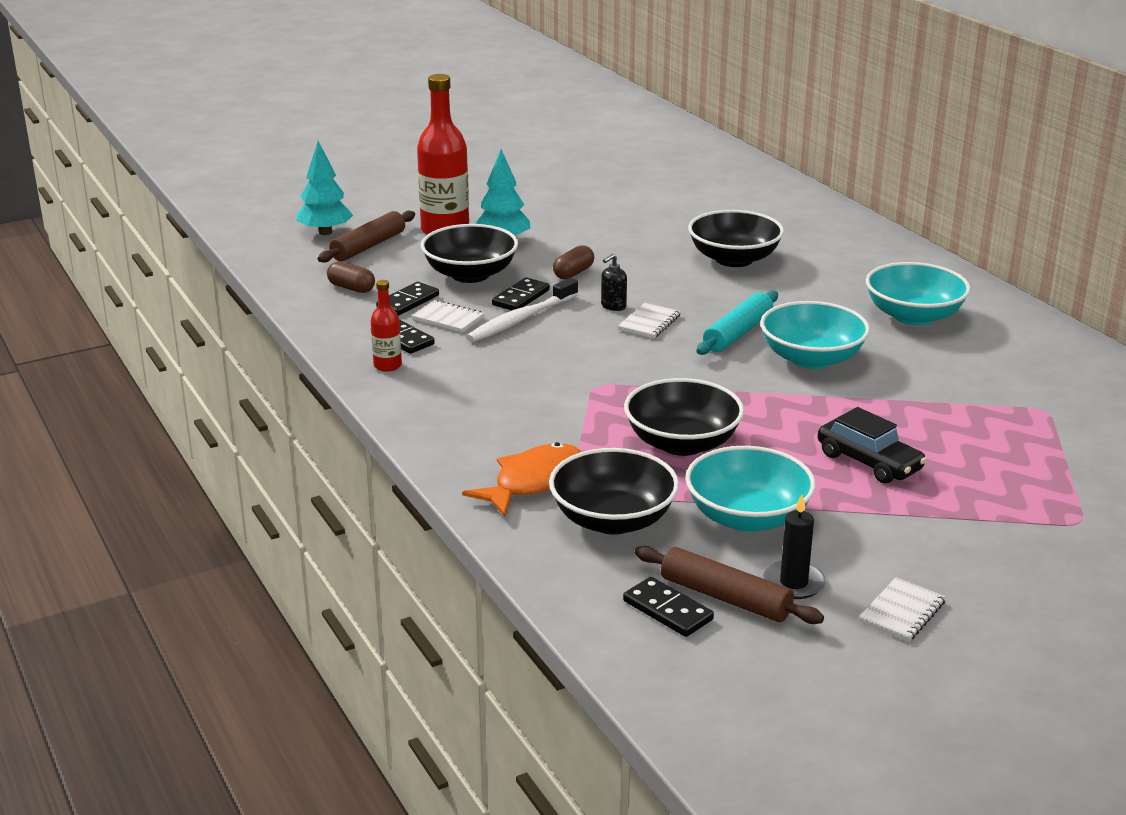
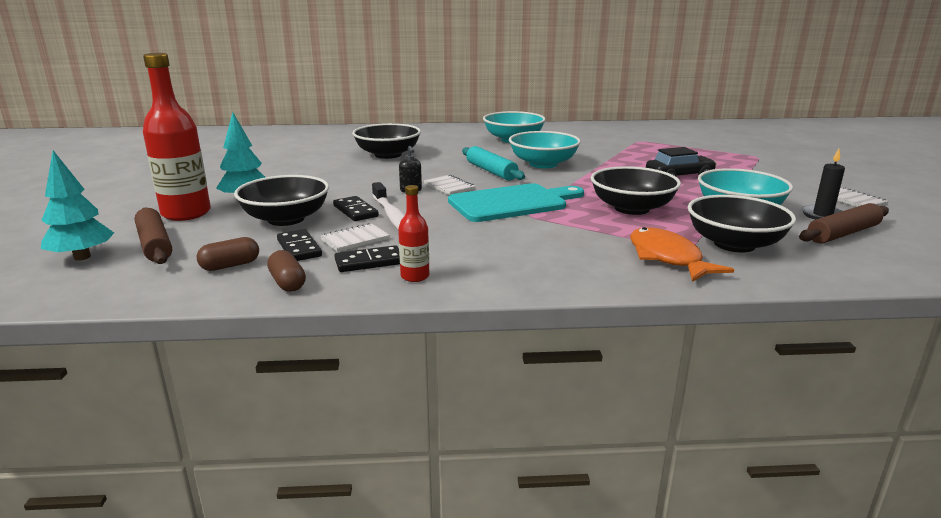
camera: 65 degrees left, 5 degrees down
(573, 273) = (340, 191): brown capsule -> brown capsule (287, 283)
(628, 369) = (512, 203): none -> turquoise cutting board
(667, 610) = (863, 251): black domino -> none

